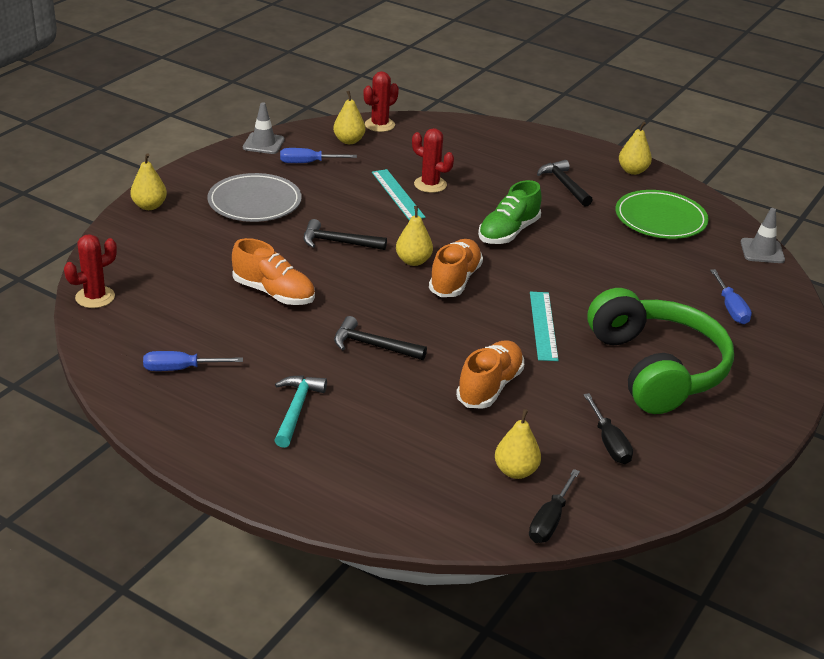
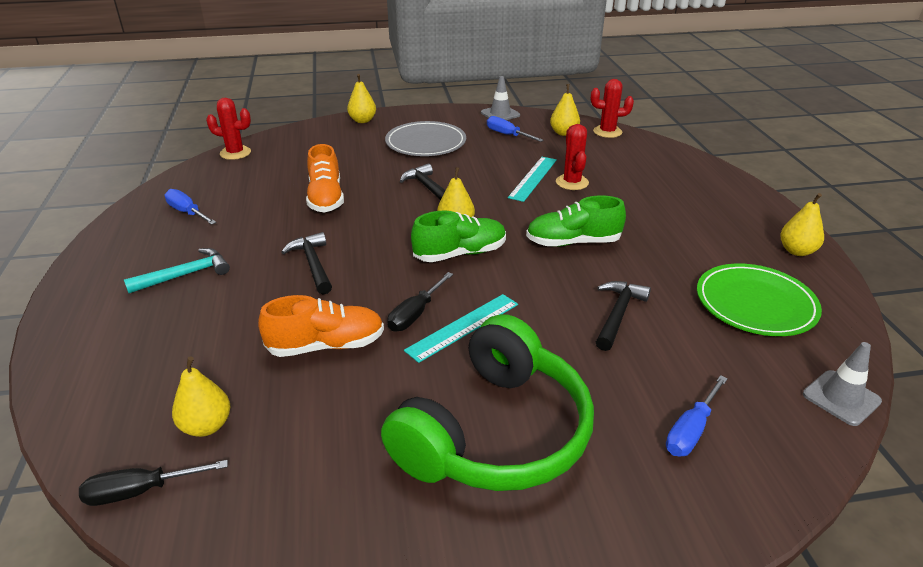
camera: 50 degrees right, 0 degrees up
(455, 280) = (460, 253): orange shoe -> green shoe
(564, 185) = (697, 231): black hammer -> black hammer (618, 314)
(609, 443) = (319, 466): black screwdriver -> black screwdriver (415, 314)

